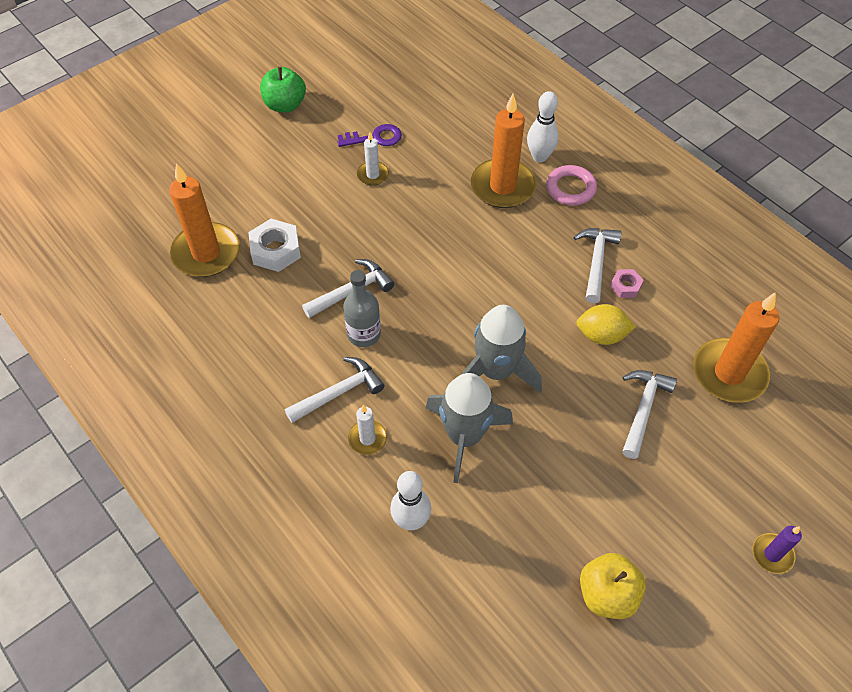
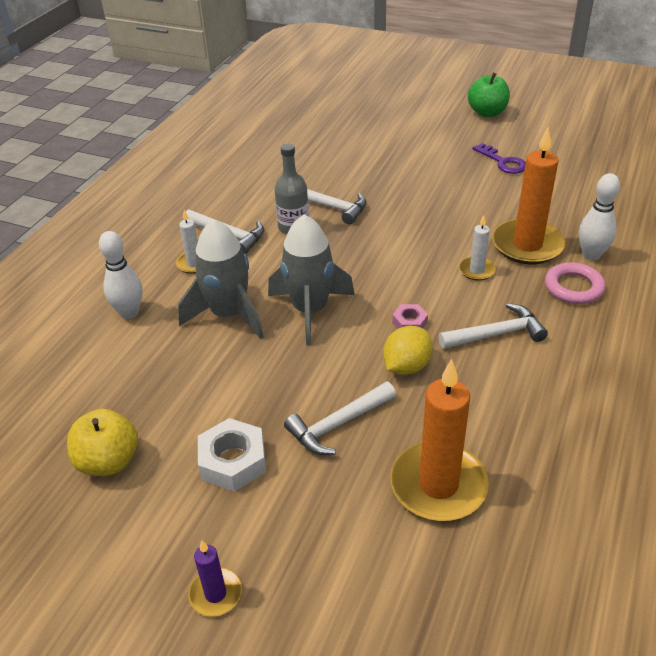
camera: 65 degrees right, 15 degrees down
(206, 253) = (310, 135): orange candle -> none
(275, 250) = (339, 160): white nut -> white nut (233, 461)
(373, 175) = (461, 175): white candle -> white candle (477, 270)
(601, 335) = (406, 366): yellow lemon -> yellow lemon turned 60 degrees clockwise
(625, 286) = (485, 364): pink nut -> pink nut (409, 322)
(643, 409) = (338, 425): white hammer -> white hammer turned 150 degrees clockwise

